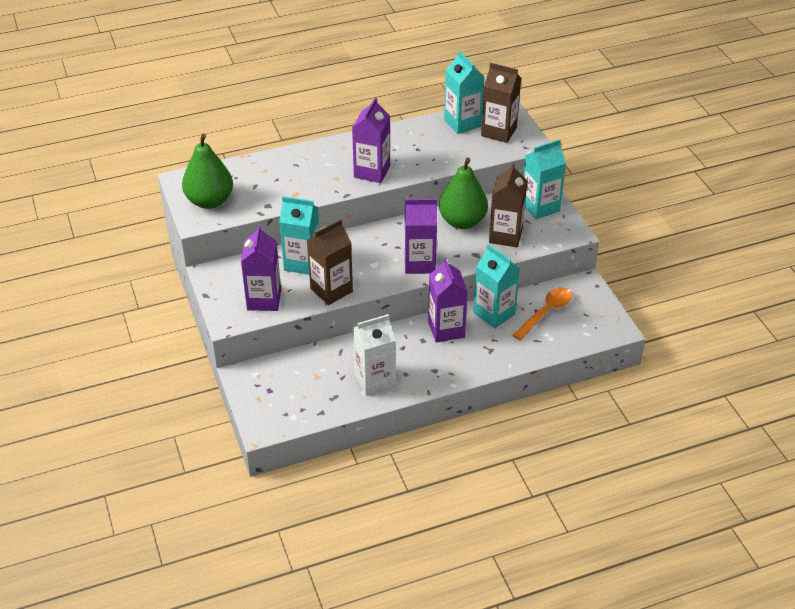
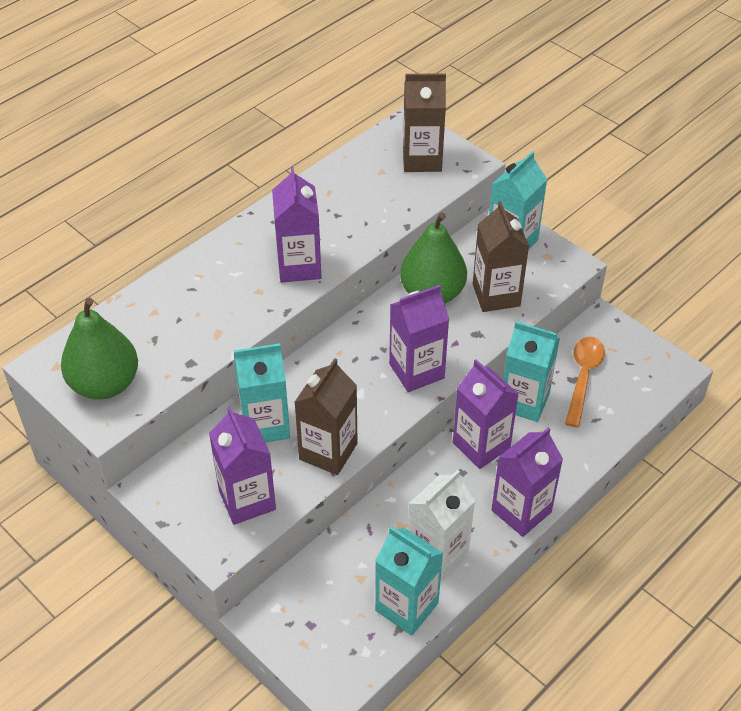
camera: 25 degrees left, 5 degrees up
(446, 376) = (521, 511): none -> purple carton
(462, 123) = (370, 161): turquoise carton -> turquoise carton (406, 607)

